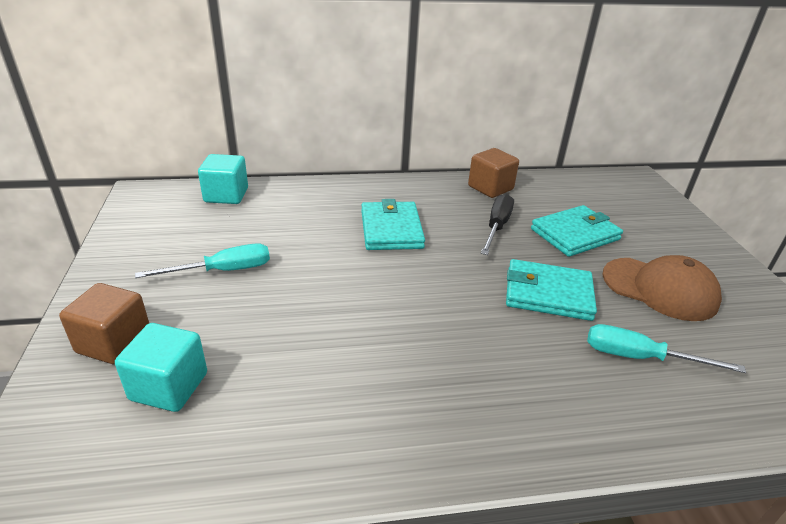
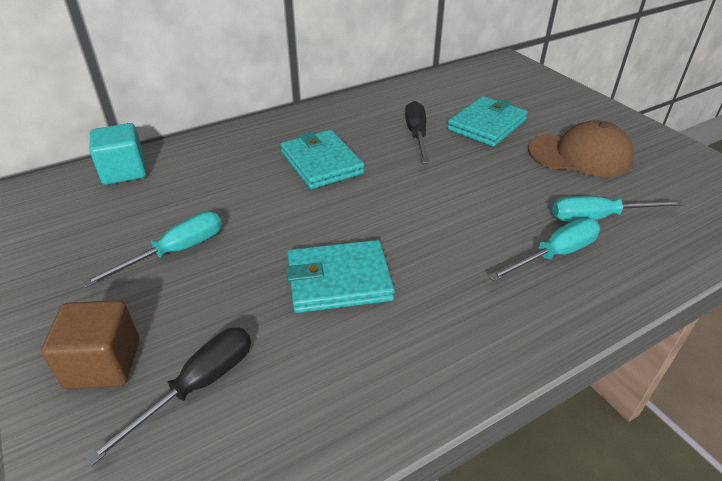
camera: 20 degrees left, 5 degrees up
(169, 386) = (198, 386): turquoise cube -> black screwdriver
(490, 188) = (389, 100): brown cube -> none
(548, 293) = (496, 184): turquoise wallet -> turquoise wallet (339, 280)
(566, 379) = (555, 254): none -> turquoise screwdriver

